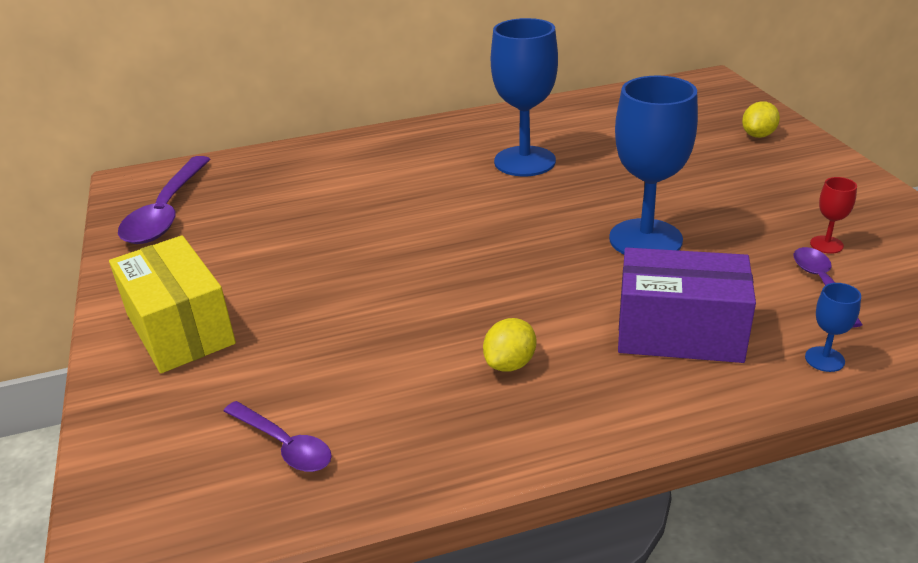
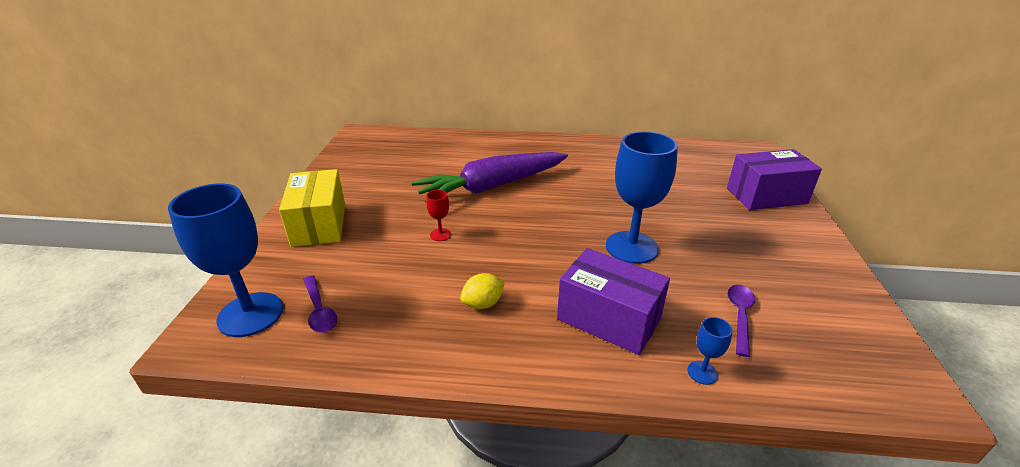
camera: 20 degrees right, 0 degrees up
(167, 212) = (363, 155): purple spoon -> none
(404, 209) = (492, 186): none -> purple carrot
(524, 161) = (588, 175): blue goblet -> blue goblet (250, 314)
(758, 135) = (766, 196): yellow lemon -> purple box
(826, 244) = (764, 288): red goblet -> red goblet (440, 235)

